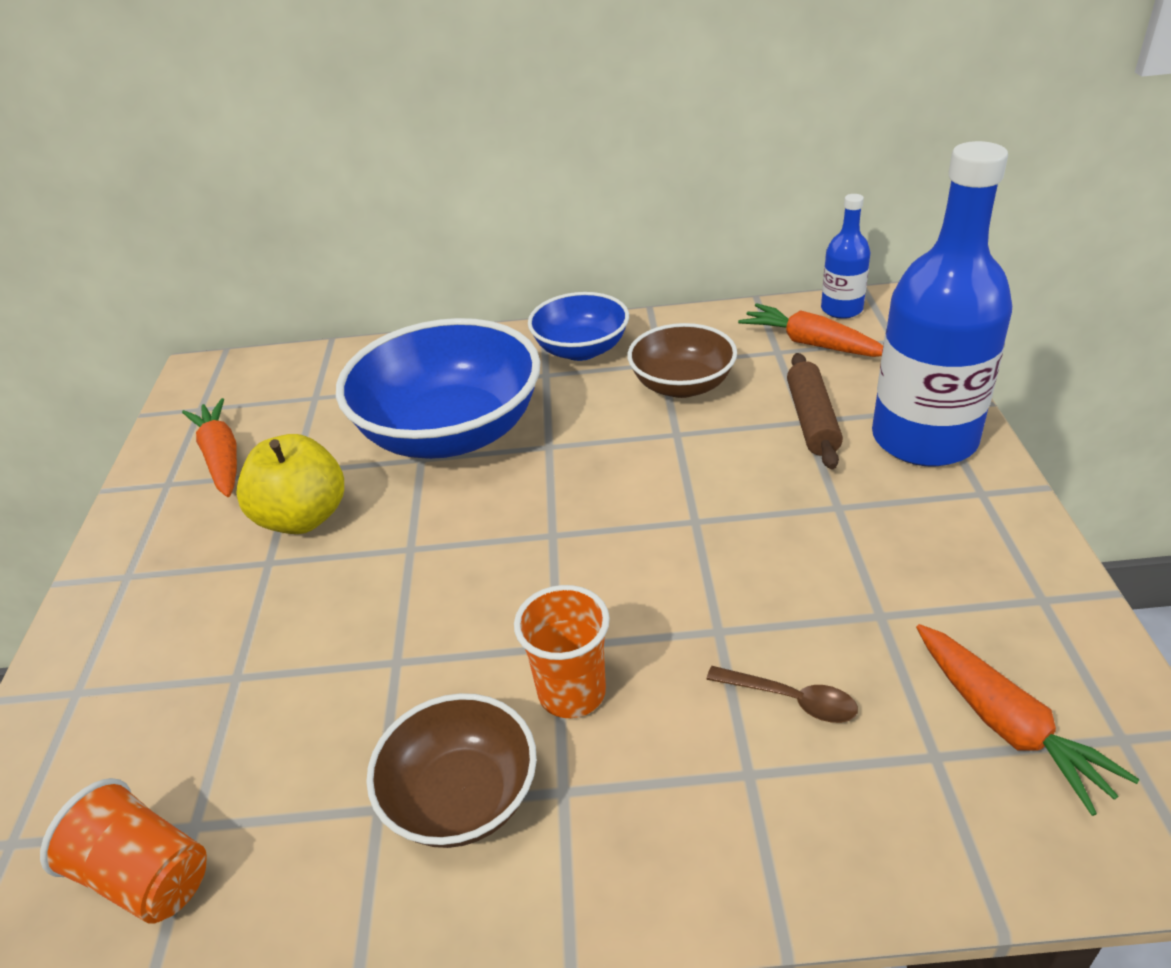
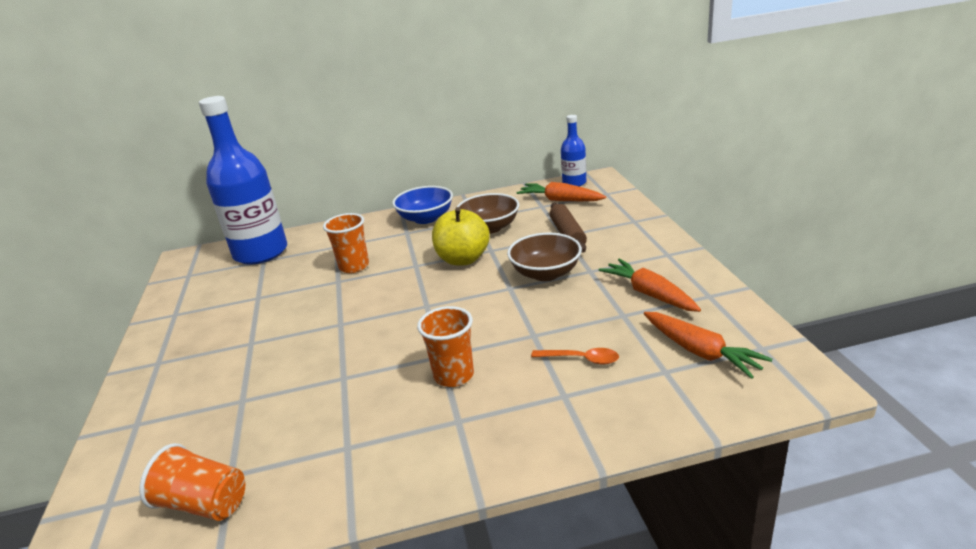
camera: 10 degrees left, 10 degrees down
(221, 457) = (208, 297): orange carrot -> orange carrot (649, 294)
(303, 517) = (269, 318): yellow apple -> yellow apple (463, 259)
(451, 432) = (354, 266): blue bowl -> orange cup
(461, 797) = (397, 433): brown bowl -> brown bowl (545, 273)
(791, 699) = (581, 359): brown spoon -> orange spoon
(924, 439) = (631, 235): blue bottle -> blue bottle (261, 253)

